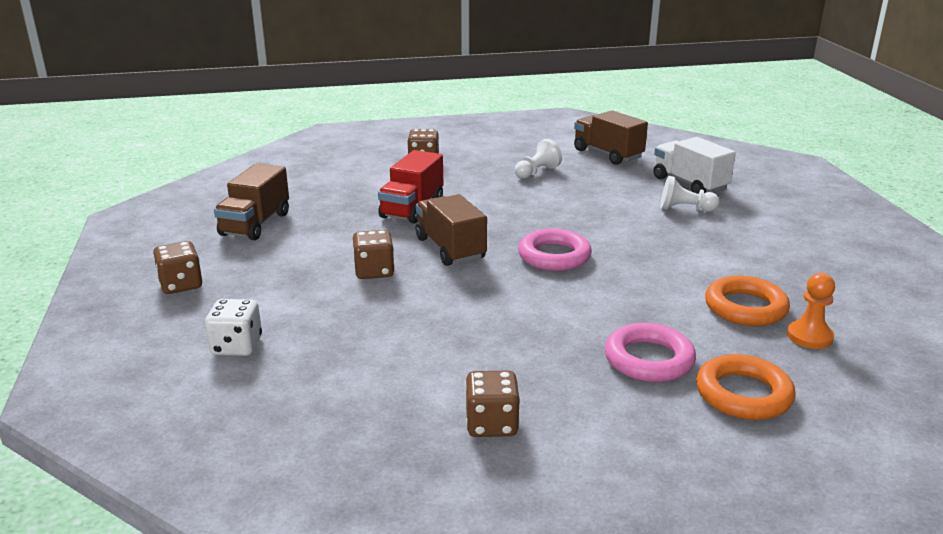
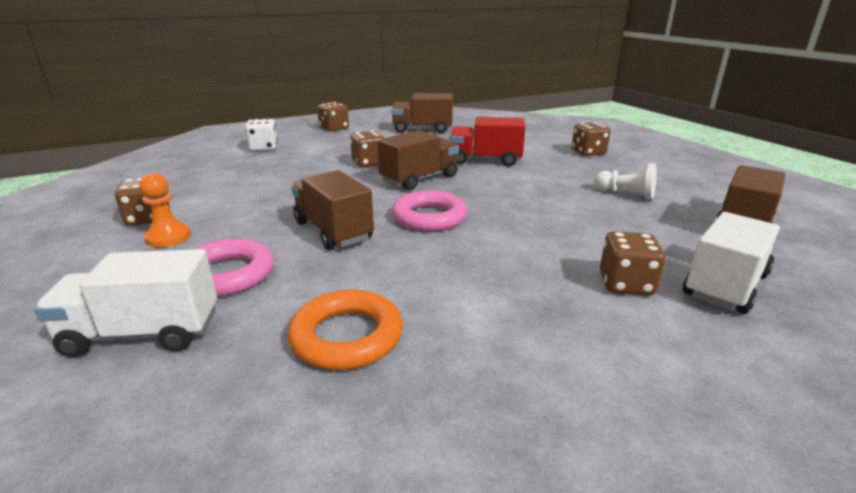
camera: 75 degrees right, 0 degrees up
(569, 304) = (333, 231): none -> brown truck
(685, 209) = (626, 284): white pawn -> brown dice
(743, 394) = (142, 334): orange ring -> white truck
(809, 336) = (270, 396): orange pawn -> orange pawn (168, 237)

